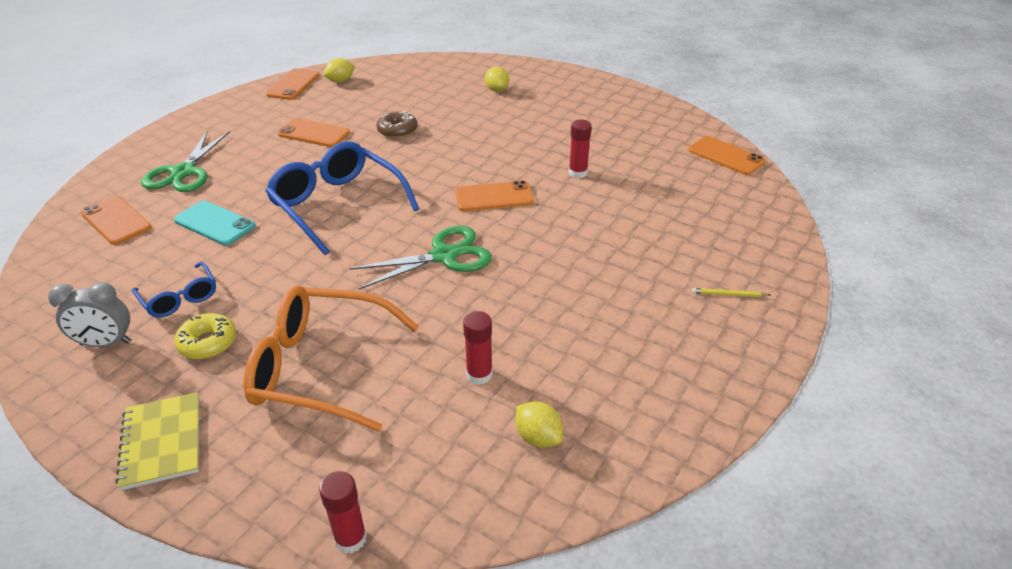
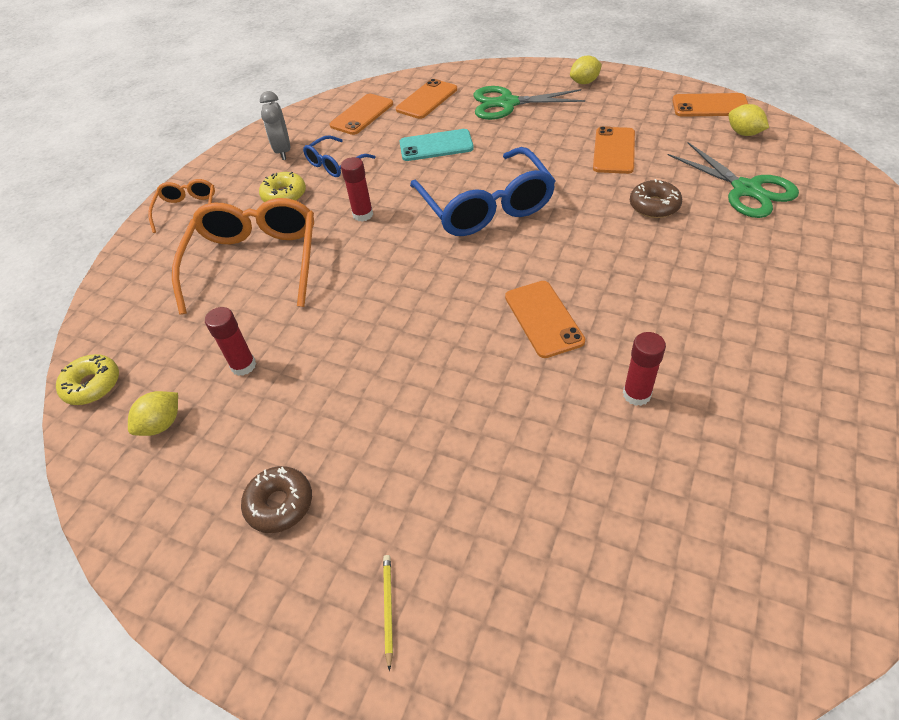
camera: 85 degrees right, 10 degrees up
(162, 442) = (187, 210): yellow notebook -> orange glasses
(215, 223) = (436, 146): turquoise phone -> turquoise phone turned 60 degrees clockwise
(338, 206) = (485, 206): blue glasses -> blue glasses turned 120 degrees clockwise
(350, 539) = (85, 327): red glue stick -> red glue stick (363, 215)
(444, 256) = (418, 301): green scissors -> green scissors (746, 189)
(461, 513) = (92, 385): none -> yellow donut
(497, 90) = (825, 267): yellow lemon -> yellow lemon (584, 82)
(642, 348) = (280, 504): none -> brown donut
(726, 156) = (797, 612): orange phone -> orange phone (362, 115)

